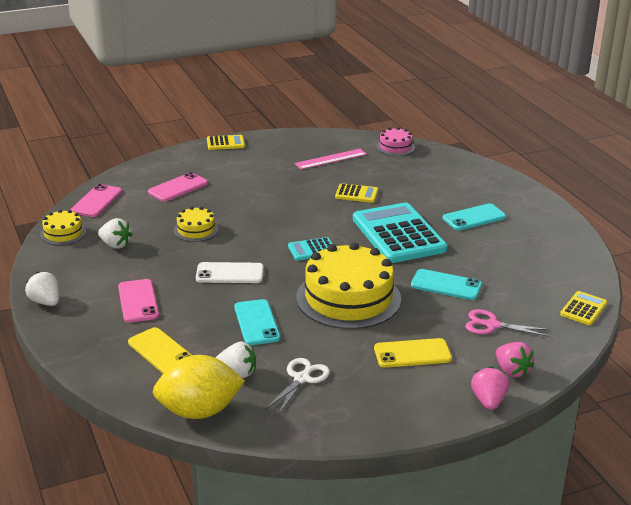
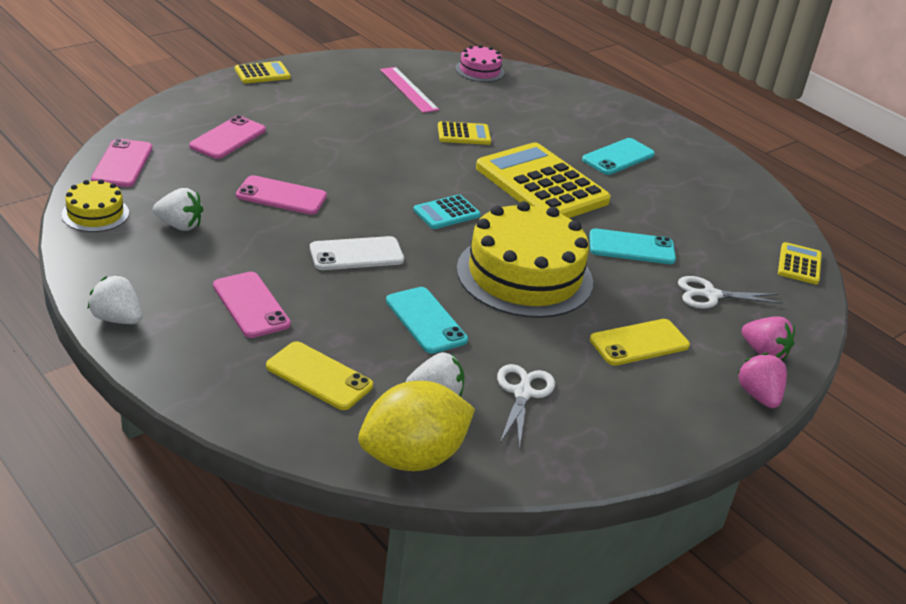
camera: 20 degrees left, 5 degrees up
(196, 230) = (281, 196): yellow cake -> pink phone
(331, 159) = (408, 89): pink ruler -> pink ruler turned 75 degrees counterclockwise
(398, 234) = (541, 184): turquoise calculator -> yellow calculator
(491, 325) = (710, 295): pink scissors -> white scissors

